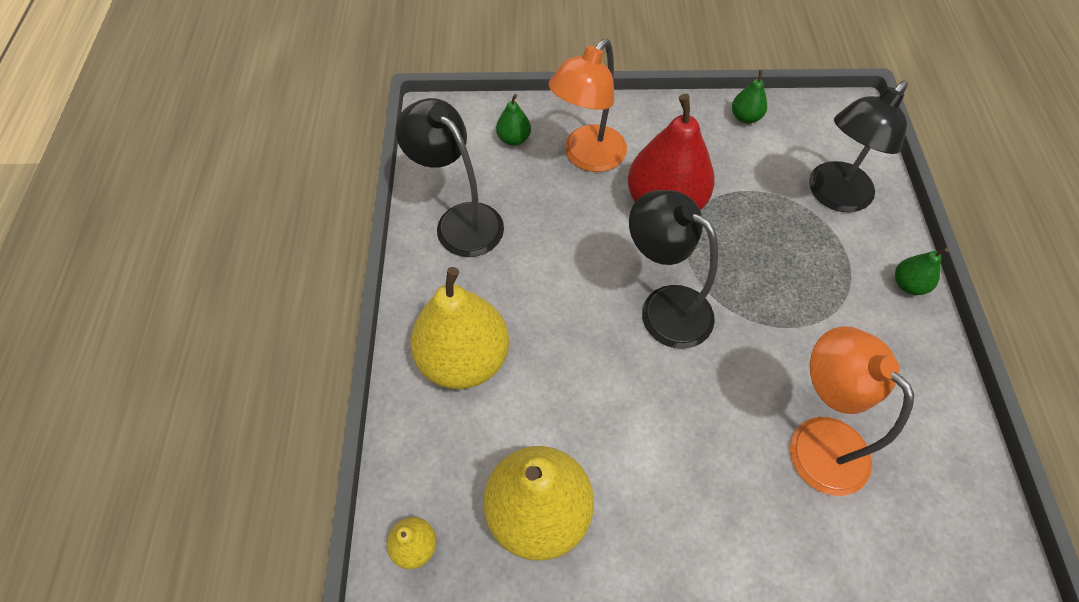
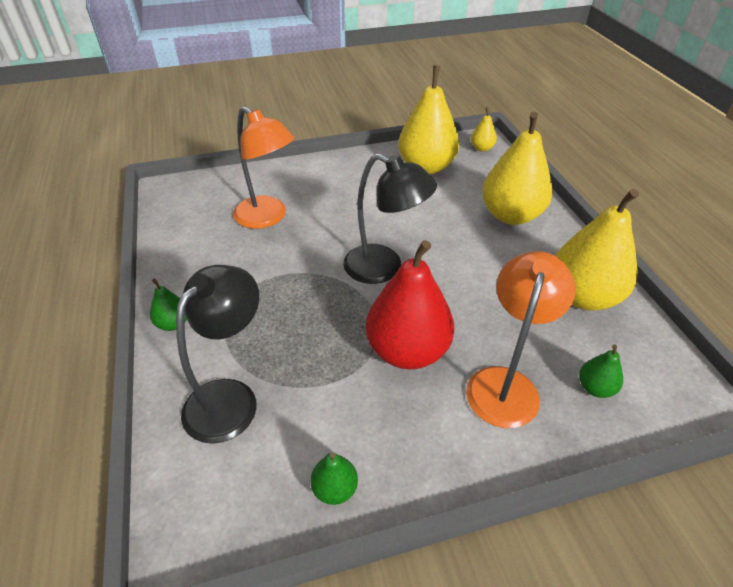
camera: 165 degrees right, 15 degrees down
(460, 220) = (583, 296): black lamp -> yellow pear

